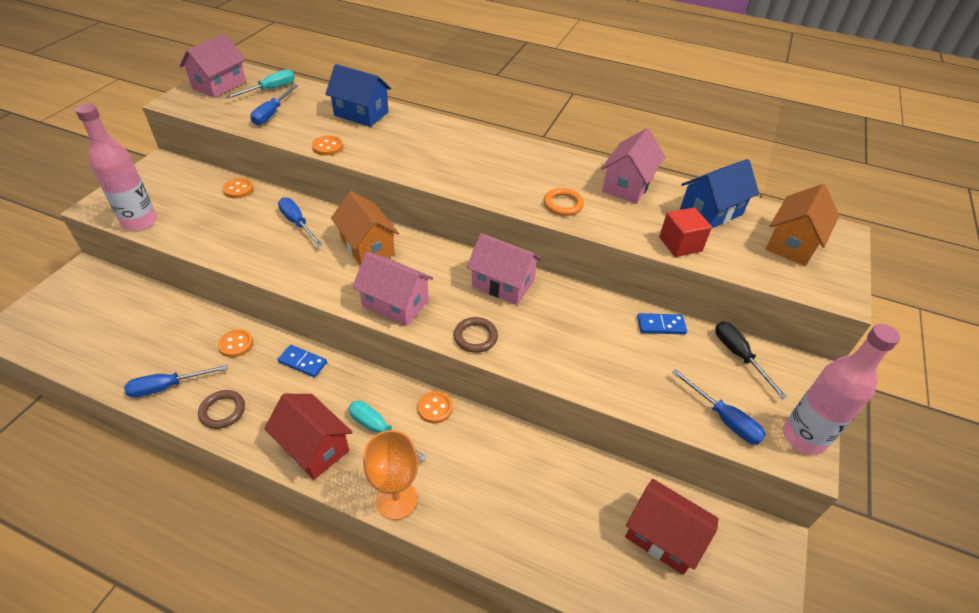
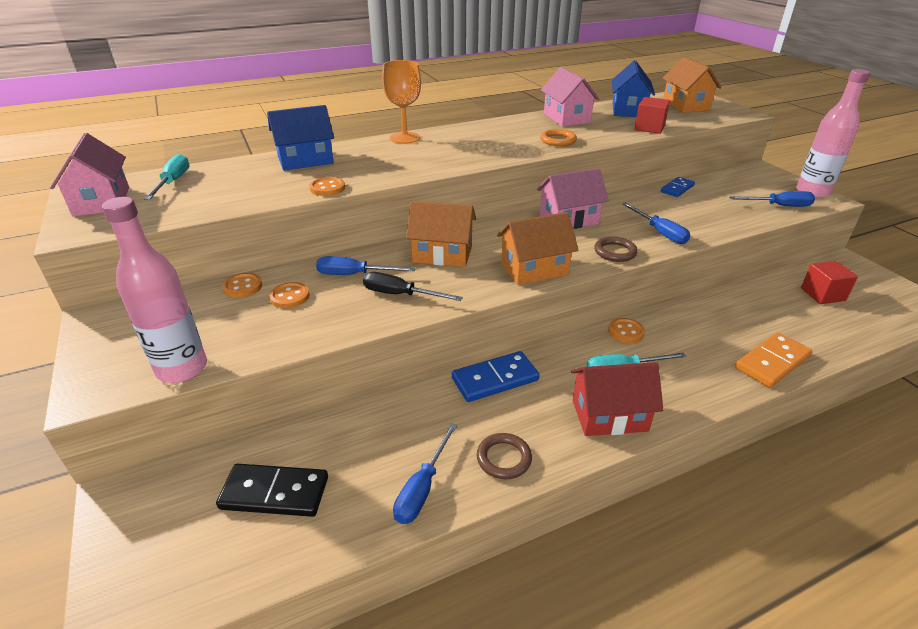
camera: 45 degrees left, 10 degrees down
(121, 326) = (274, 493): none -> black domino
(236, 344) = (419, 412): orange button -> orange button (290, 297)
(272, 114) = (218, 193): blue screwdriver -> blue screwdriver (659, 232)
(302, 362) = (495, 379): blue domino -> blue domino, size x1.56
(395, 303) = (534, 269): pink house -> orange house
(396, 500) = (708, 393): orange goblet -> orange goblet (404, 138)
(486, 532) = (772, 362): none -> orange domino
(663, 536) = (822, 294): red house -> red cube
(739, 356) = (729, 180): black screwdriver -> black screwdriver (400, 295)

